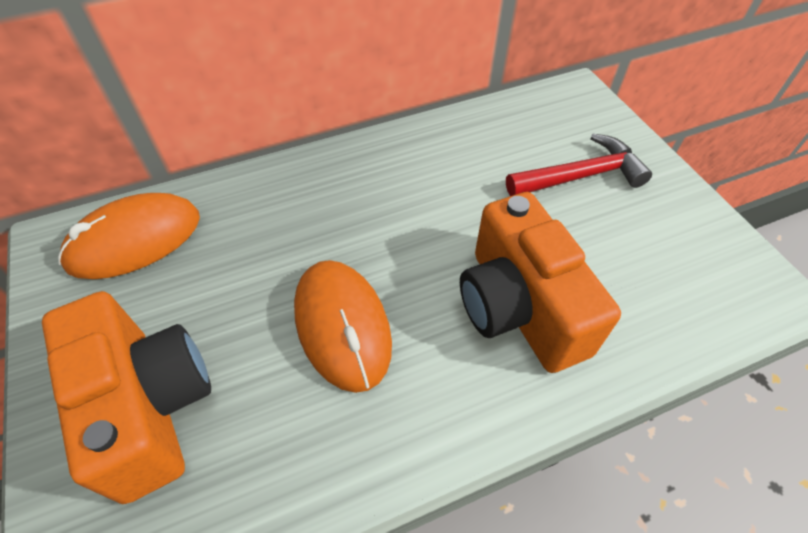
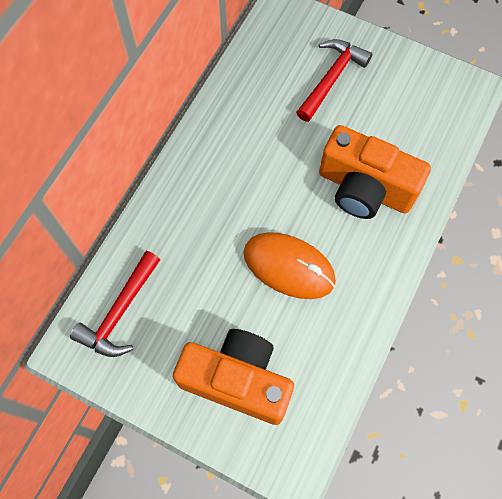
camera: 40 degrees left, 15 degrees up
(134, 240) = (120, 312): orange mouse -> red hammer

